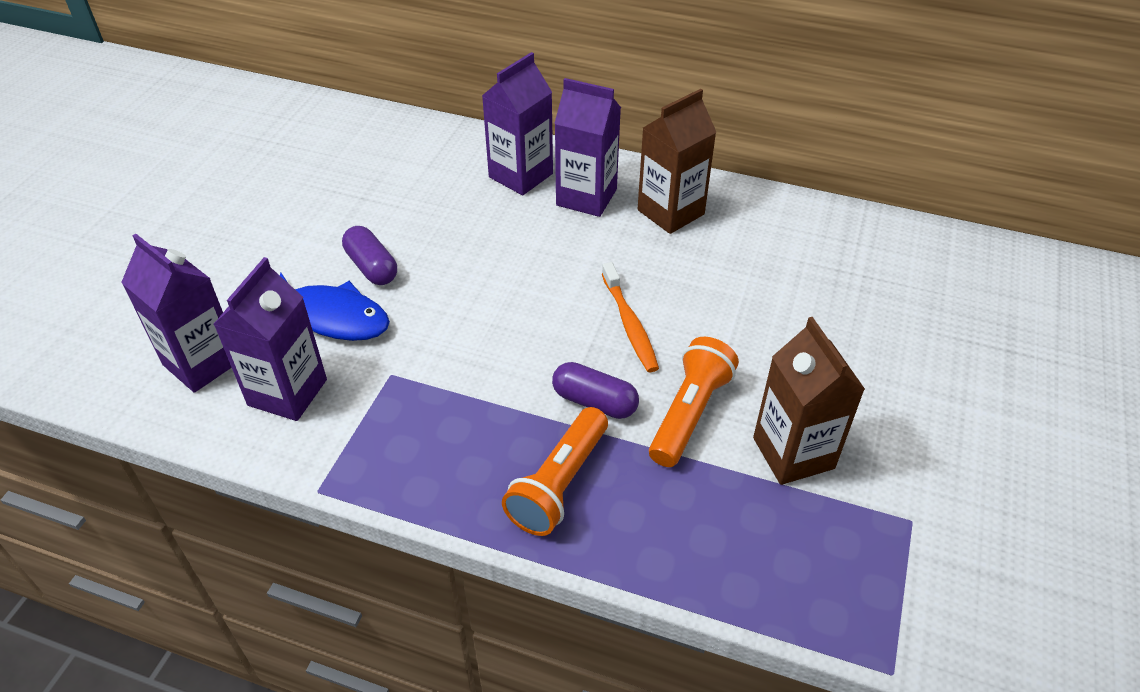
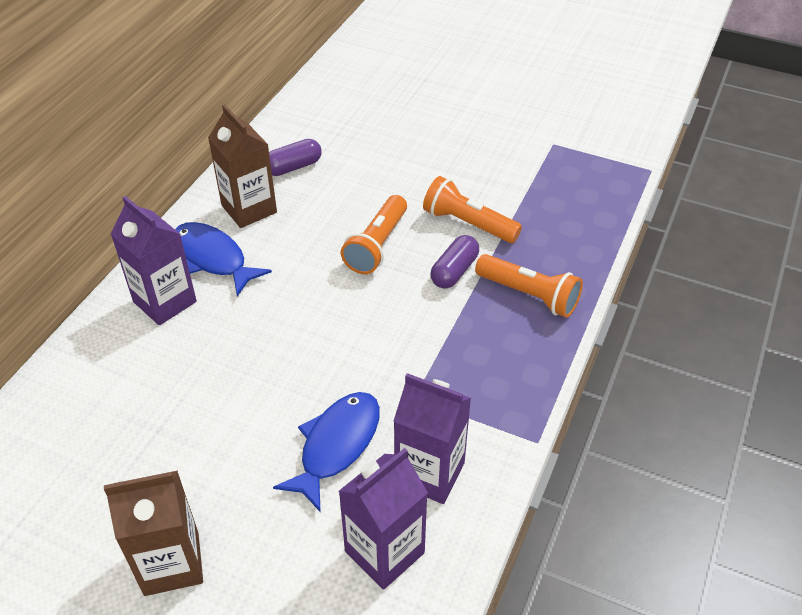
camera: 85 degrees left, 0 degrees up
(372, 267) = (272, 417): purple capsule -> purple capsule (293, 167)
(586, 197) = (213, 258): purple carton -> blue fish
(629, 324) = (377, 245): orange toothbrush -> orange flashlight
(793, 453) = (503, 181): brown carton -> brown carton (171, 563)

